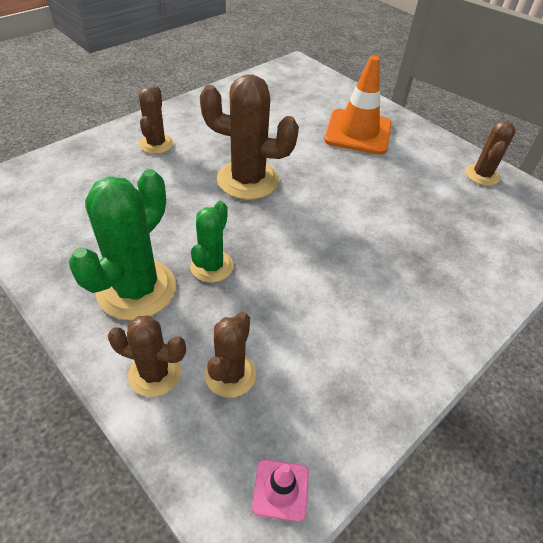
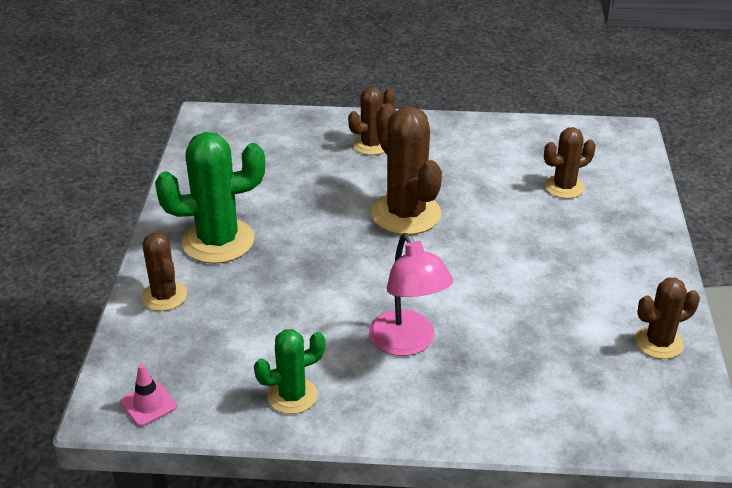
camera: 50 degrees right, 10 degrees down
(212, 266) = (286, 258): green cactus -> green cactus (292, 396)
(230, 374) = (205, 329): brown cactus -> brown cactus (564, 187)
(358, 132) = (583, 230): orange traffic cone -> none
(377, 270) = (407, 343): none -> pink lamp

